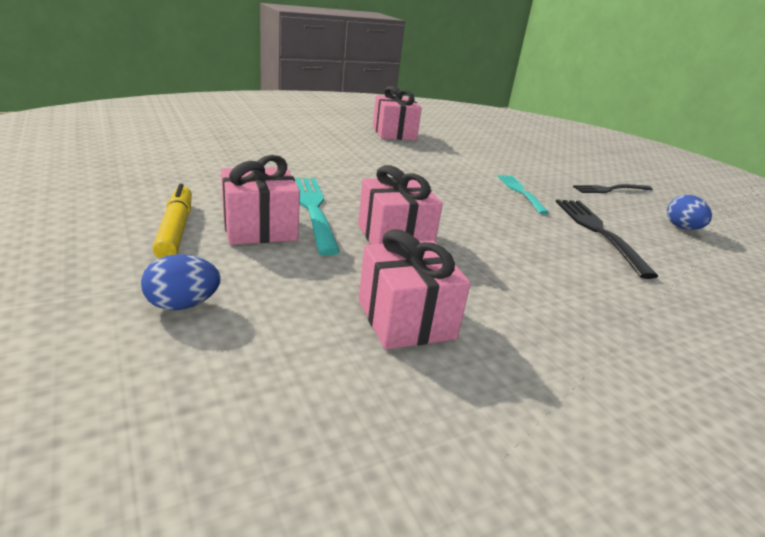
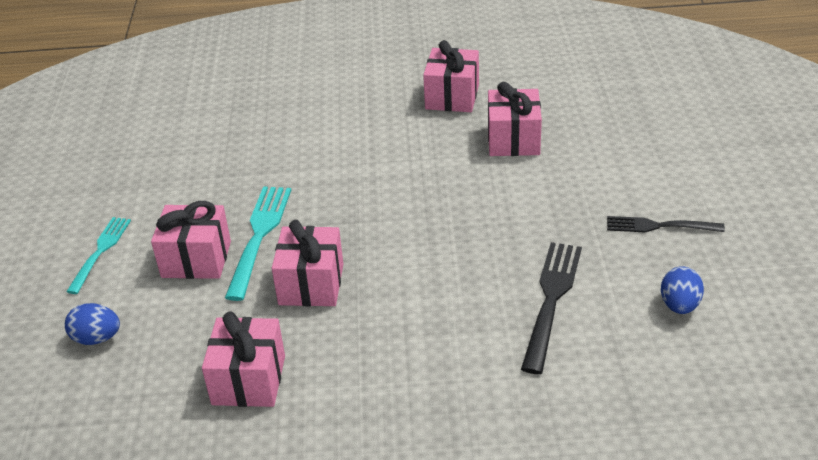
camera: 30 degrees right, 10 degrees up
(175, 230) = (128, 255): yellow marker -> none
(461, 152) = (513, 140): none -> pink gift
(520, 192) = (520, 224): turquoise fork -> turquoise fork (100, 251)

